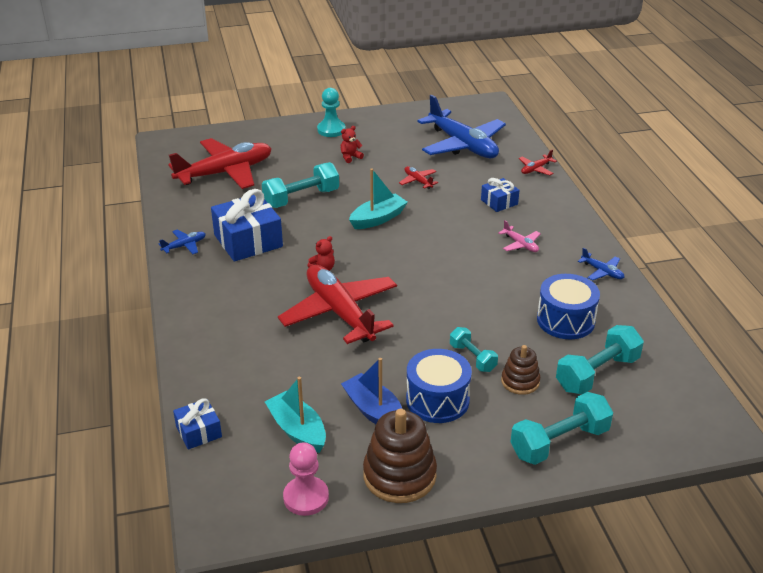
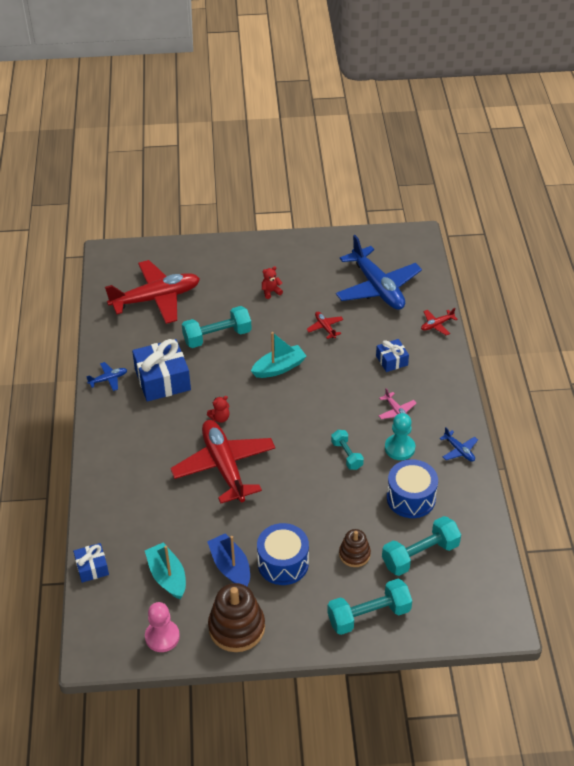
camera: 10 degrees right, 10 degrees up
(331, 130) = (261, 255): turquoise pawn -> turquoise pawn (399, 448)
(472, 358) = (322, 526): turquoise dumbbell -> turquoise dumbbell (347, 455)

